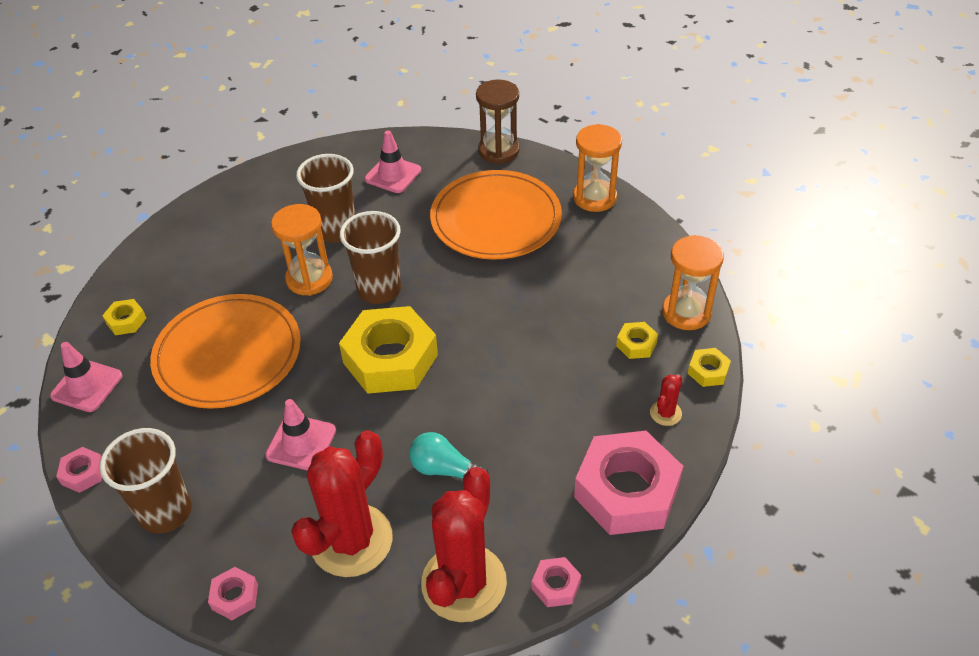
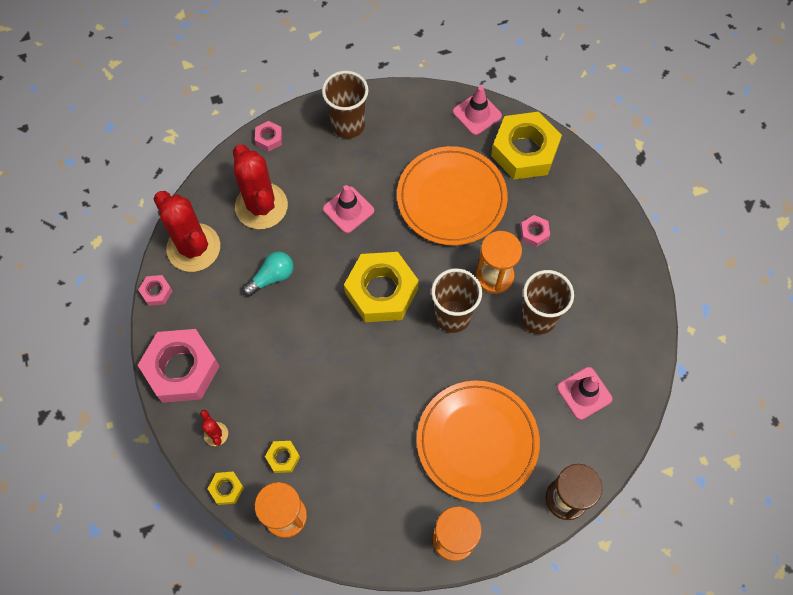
camera: 120 degrees right, 20 degrees up
(83, 473) = (405, 94): pink nut -> pink nut (534, 233)
(126, 321) = (524, 151): yellow nut -> yellow nut, size x2.30

